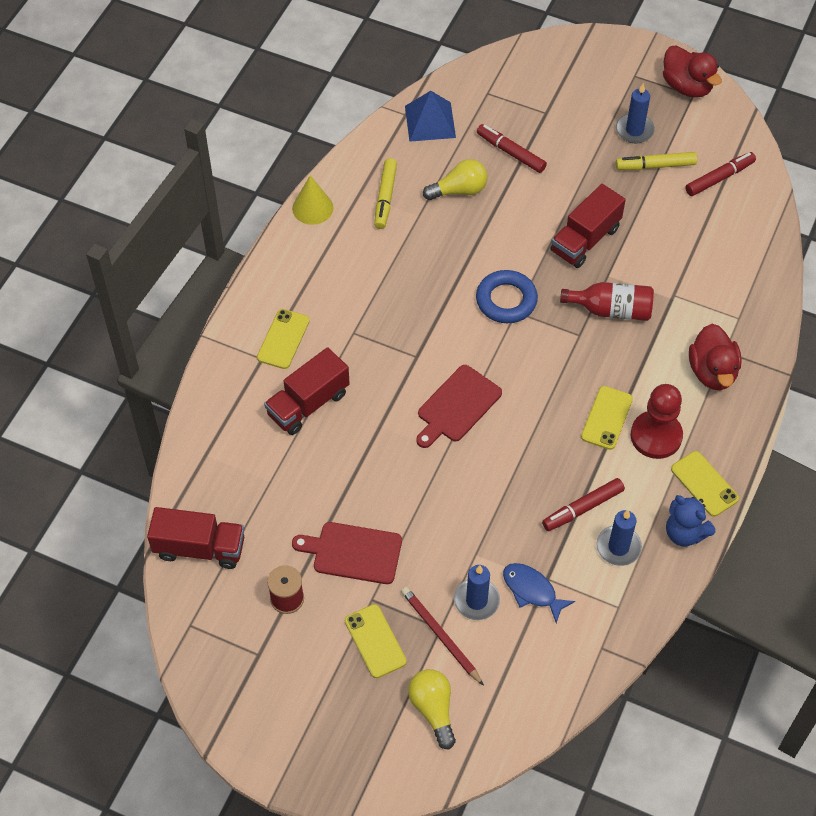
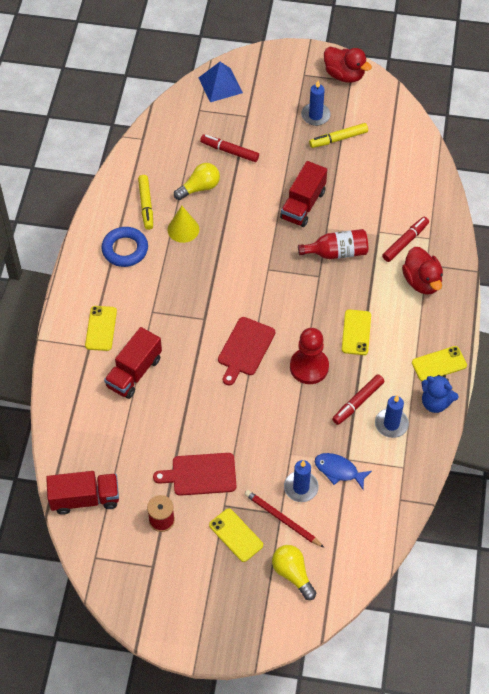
camera: 15 degrees left, 0 degrees up
(312, 208) = (93, 224): yellow cone -> yellow cone (183, 229)
(430, 121) = (162, 140): blue pyramid -> blue pyramid (220, 85)
(506, 300) = (258, 262): blue ring -> blue ring (125, 249)
(656, 436) = (395, 337): red pawn -> red pawn (309, 367)
(704, 484) = (439, 364): yellow phone -> yellow phone turned 60 degrees counterclockwise
(719, 178) = (387, 138): red marker -> red marker (405, 242)

